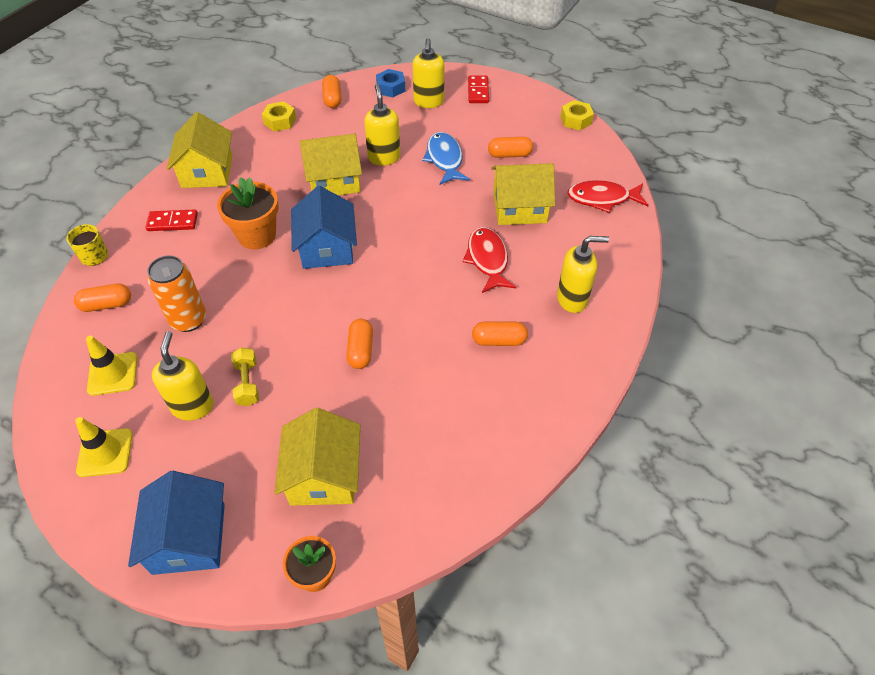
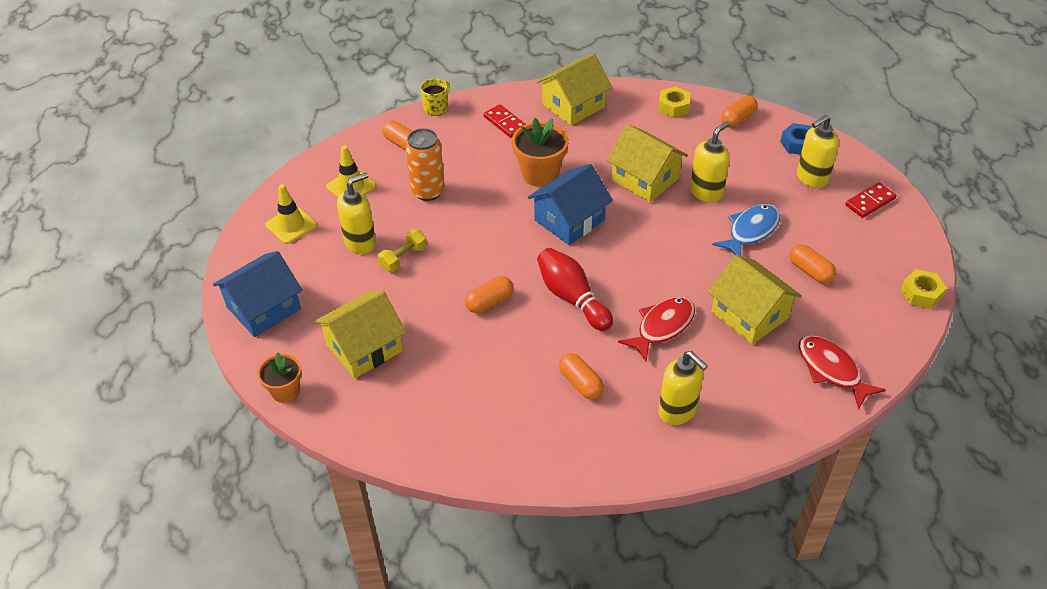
camera: 55 degrees right, 5 degrees down
(409, 294) = (572, 298): none -> red bowling pin

